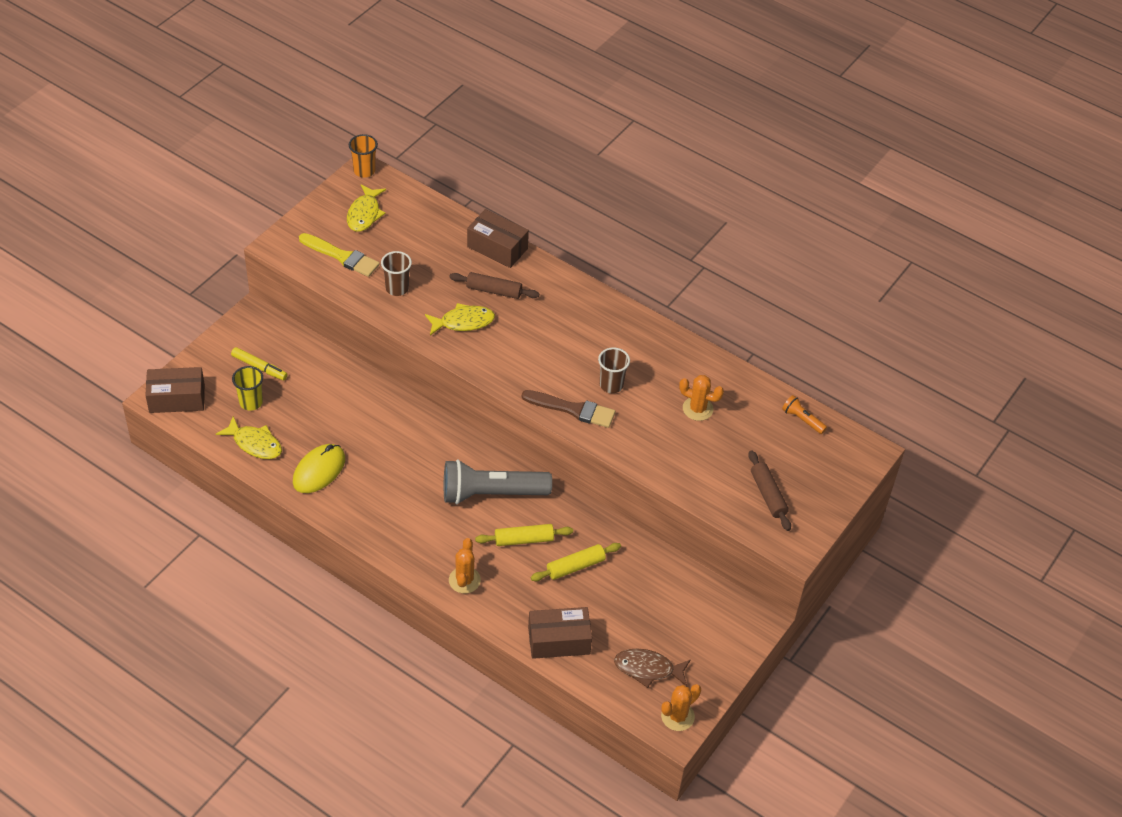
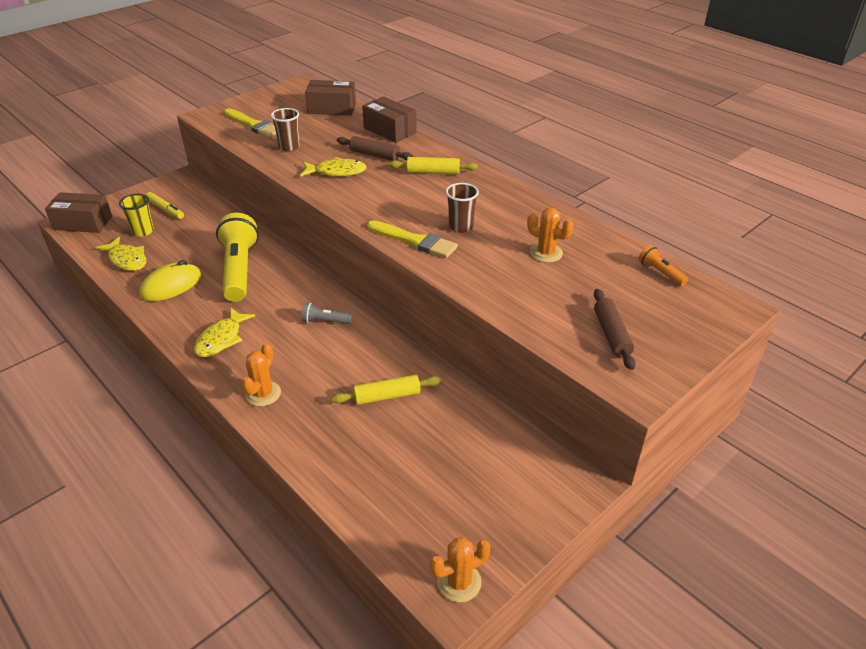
camera: 15 degrees right, 10 degrees down
(364, 171) = (301, 82): orange cup -> none
(364, 214) = (287, 104): yellow fish -> yellow fish (221, 339)
(380, 441) = (239, 270): none -> yellow flashlight
(491, 493) = (325, 321): grey flashlight -> grey flashlight, size x0.44
(524, 540) = (341, 364): yellow rolling pin -> yellow rolling pin (433, 172)
(559, 641) = (341, 469): brown box -> brown box (332, 108)
(572, 409) = (415, 241): brown brush -> yellow brush
(648, 669) = (436, 516): brown fish -> none

